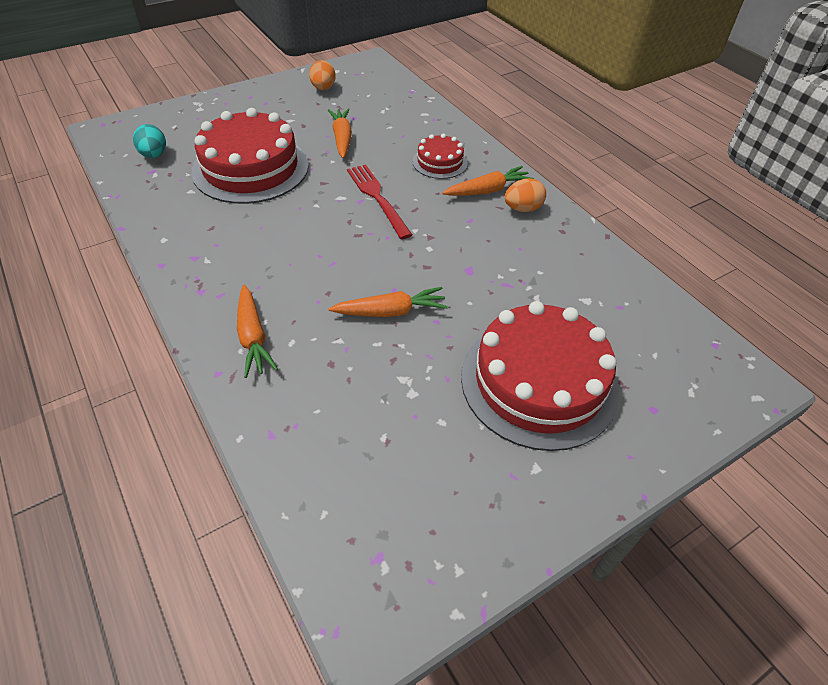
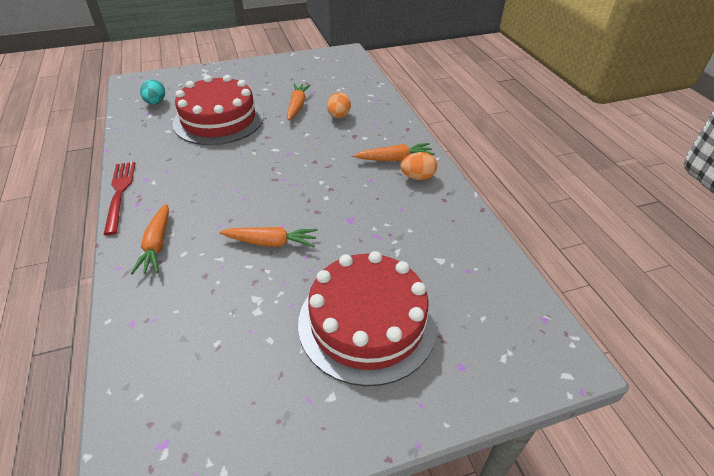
camera: 15 degrees right, 5 degrees down
(323, 88) = (301, 68): orange egg -> orange egg (339, 116)
(377, 197) = (303, 153): red fork -> red fork (120, 193)
(440, 162) = (365, 132): red cake -> none

